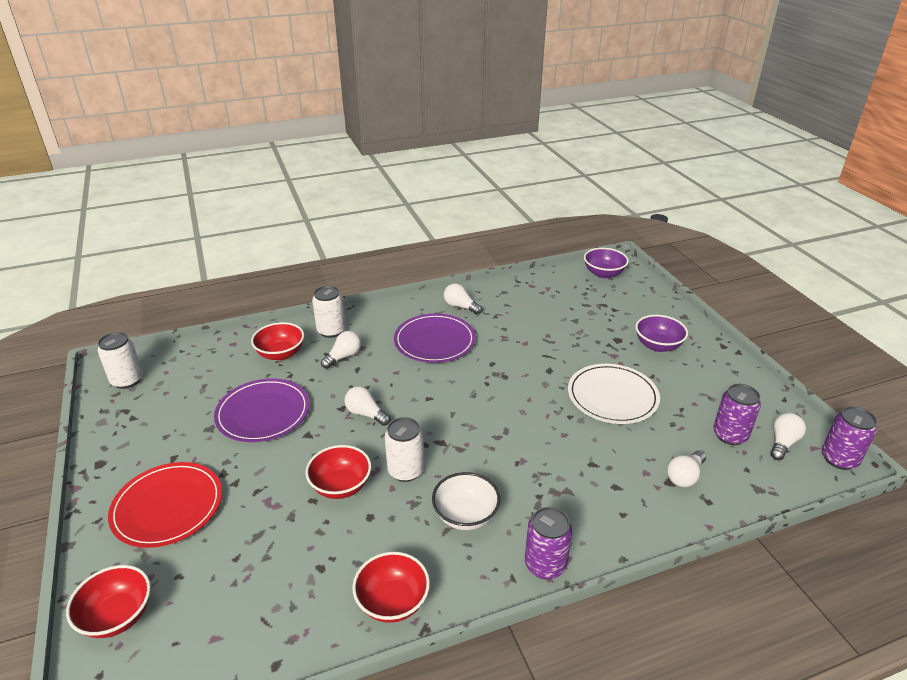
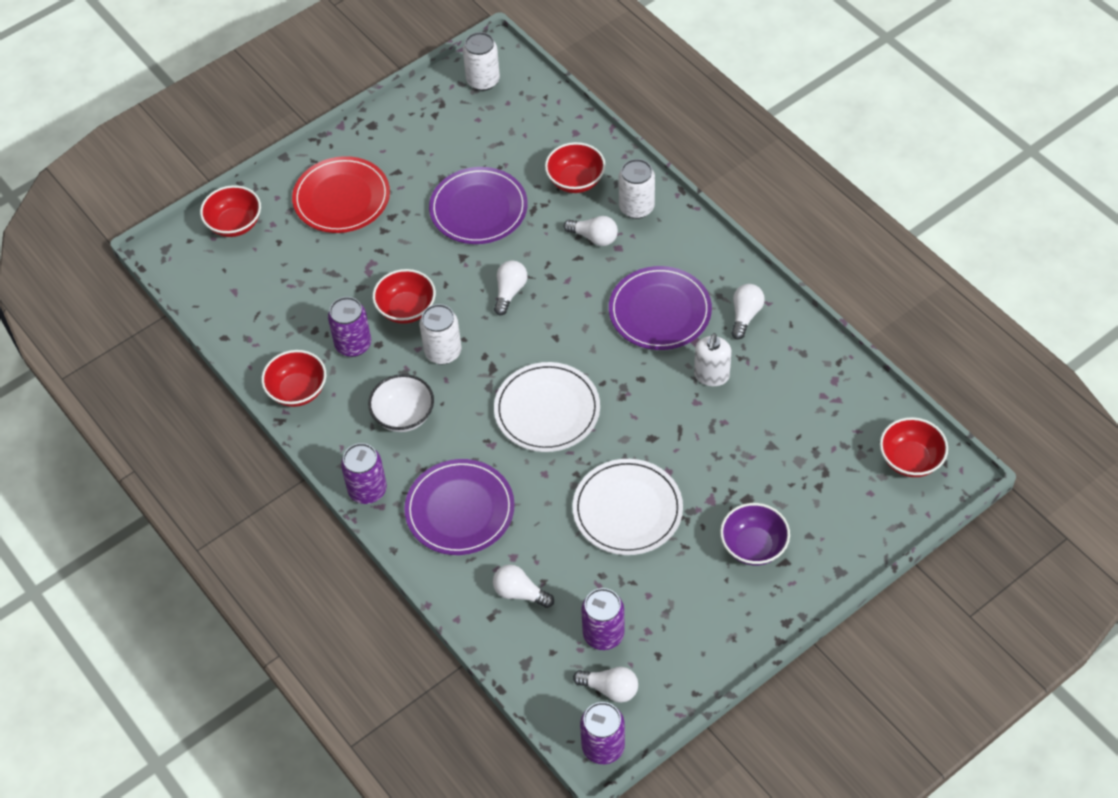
camera: 75 degrees right, 20 degrees up
(359, 537) = (353, 344): none -> purple can
(500, 419) = (547, 410): none -> white plate
(505, 331) = (711, 375): none -> white soap dispenser
(587, 497) = (460, 510): none -> purple plate
(603, 273) = (910, 460): purple bowl -> red bowl

